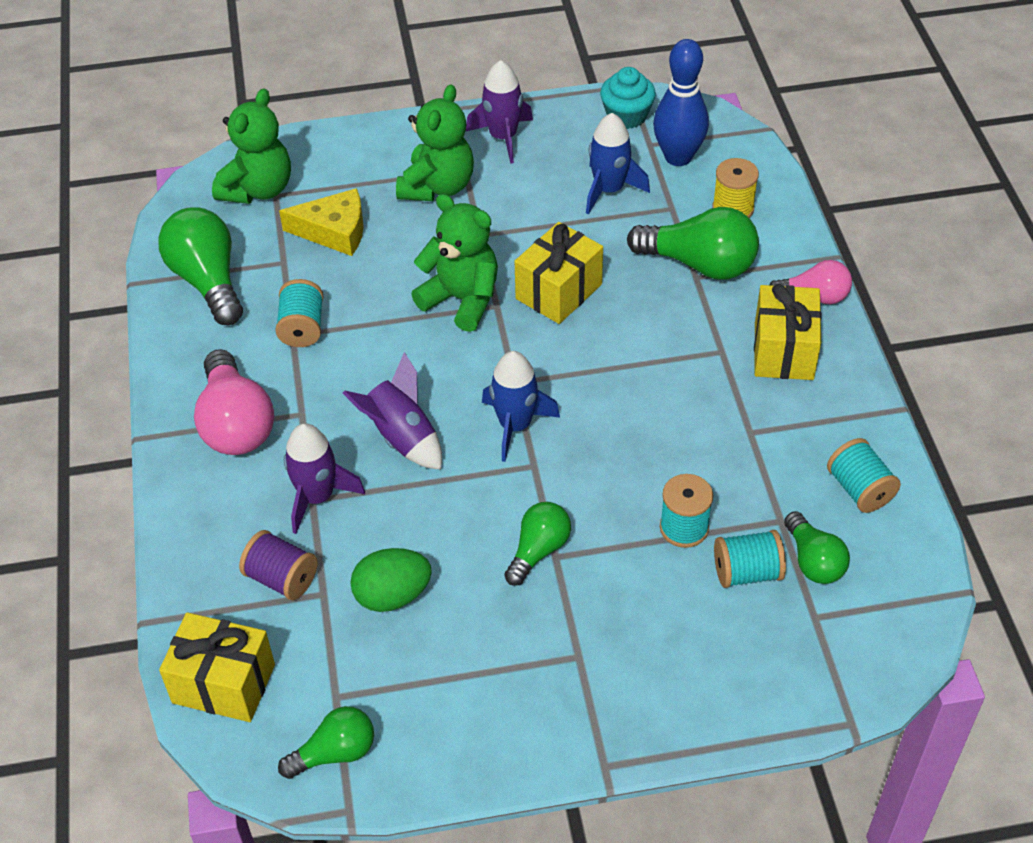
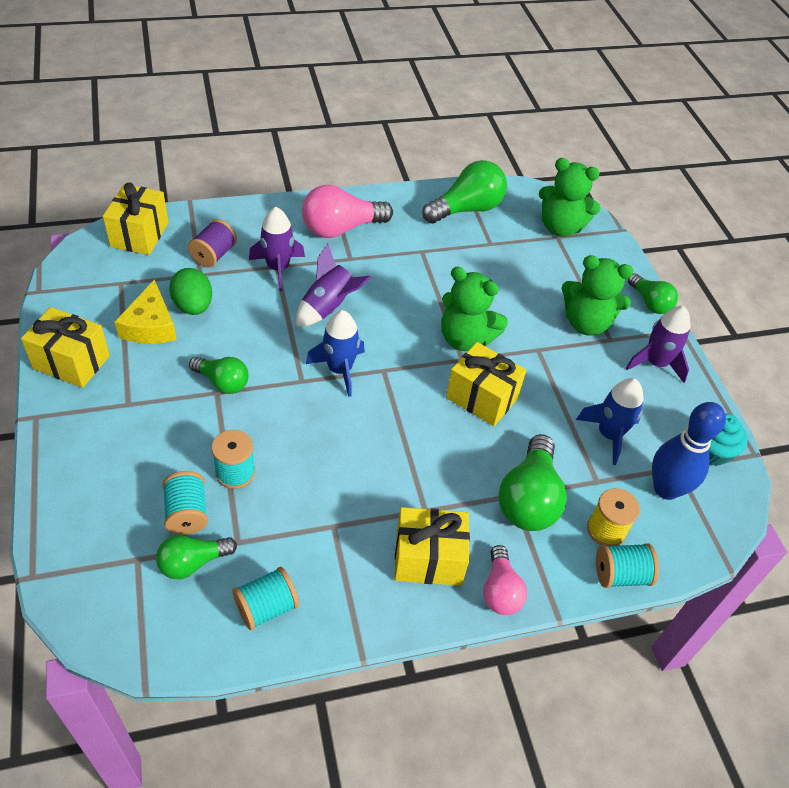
camera: 80 degrees right, 0 degrees up
(302, 328) = (428, 255): turquoise spool -> turquoise spool (620, 575)
(334, 231) = (525, 267): yellow cheese -> yellow cheese (150, 325)
(335, 753) = (79, 283): green light bulb -> green light bulb (650, 303)
(462, 299) = (465, 339): green teddy bear -> green teddy bear turned 90 degrees clockwise
(502, 737) = (71, 362): none -> yellow gift

